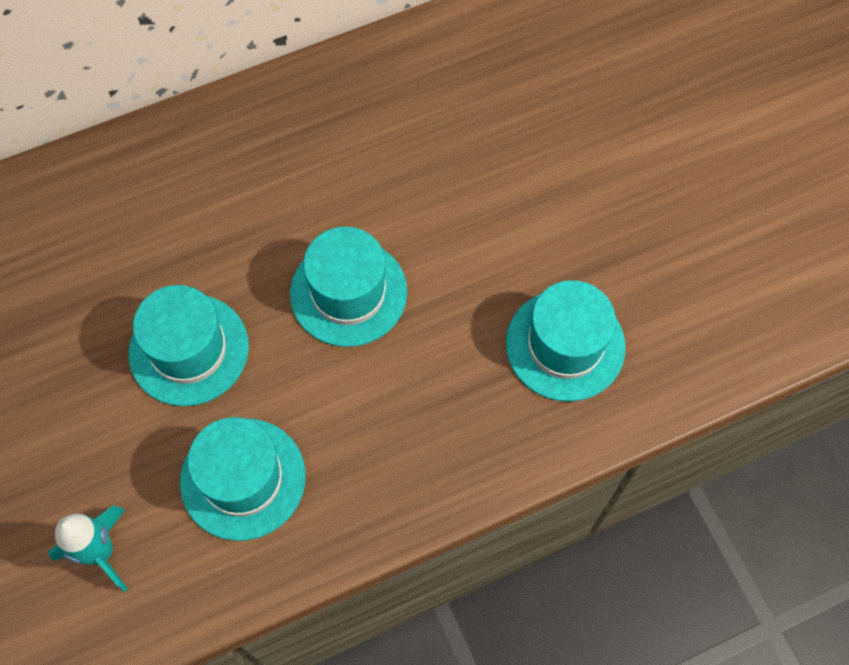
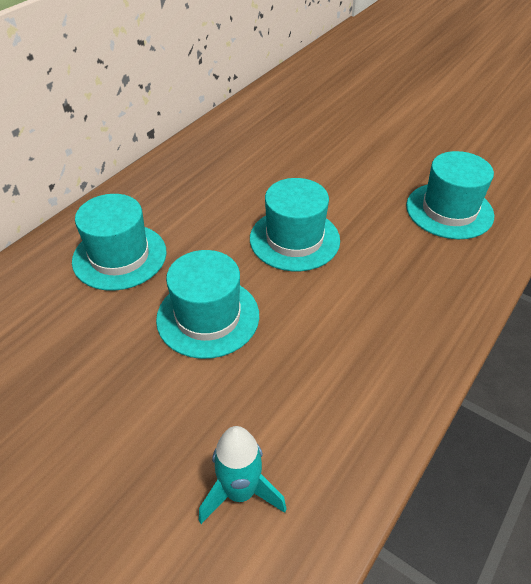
camera: 30 degrees left, 20 degrees down
(243, 478) = (315, 377): turquoise hat -> turquoise hat (119, 256)

